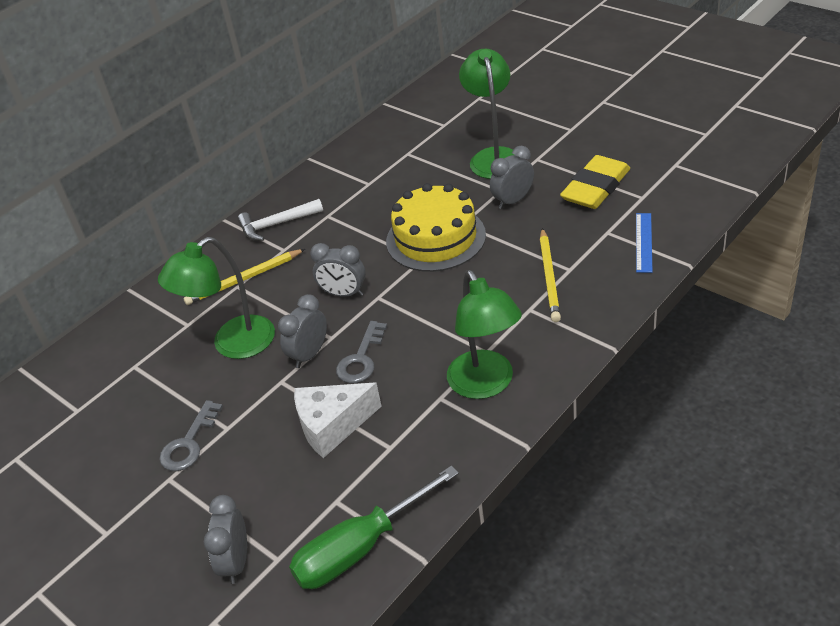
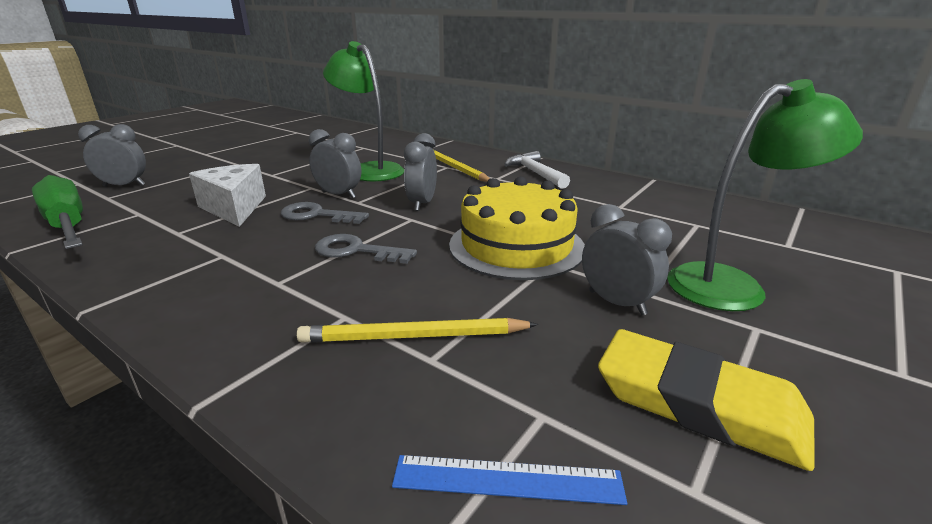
camera: 80 degrees right, 15 degrees down
(189, 443) = (266, 166): grey key -> grey key (356, 251)
(486, 385) = (216, 283): green lamp -> none

